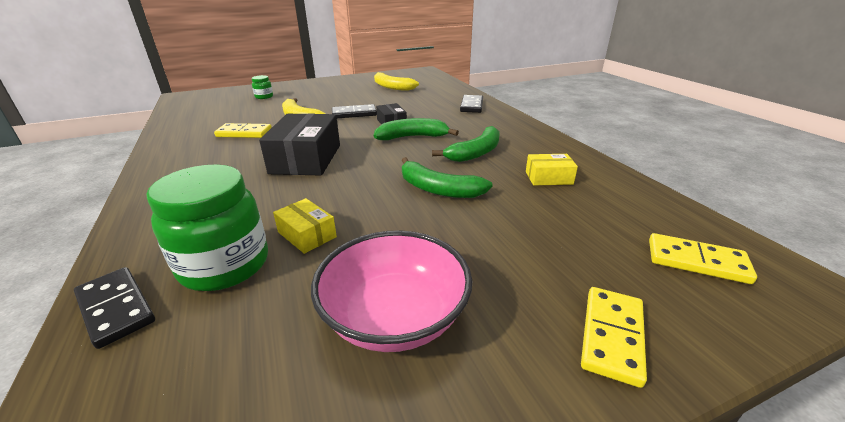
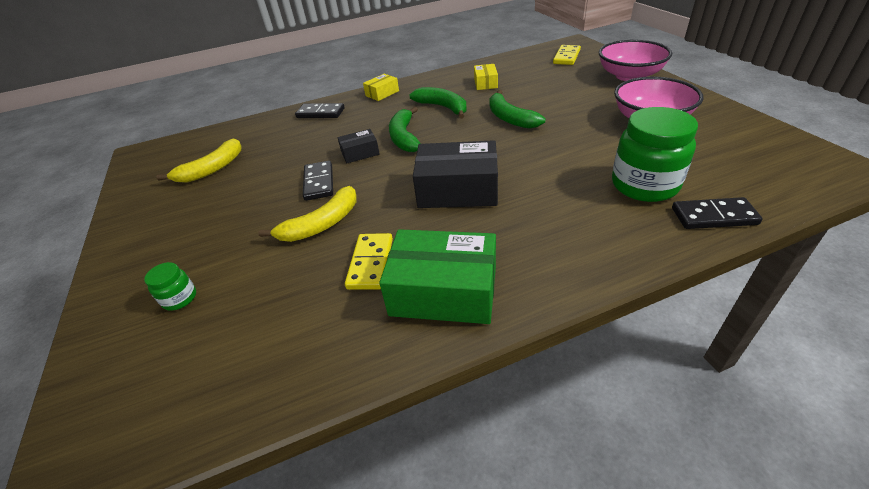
camera: 85 degrees left, 10 degrees up
(116, 308) = (713, 216): black domino -> black domino turned 45 degrees clockwise
(191, 154) = (443, 291): none -> green box
(307, 234) = (592, 160): yellow box -> yellow box (382, 93)
(438, 189) = (510, 118): green banana -> green banana turned 120 degrees clockwise
(612, 336) = (629, 76): yellow domino -> pink bowl

